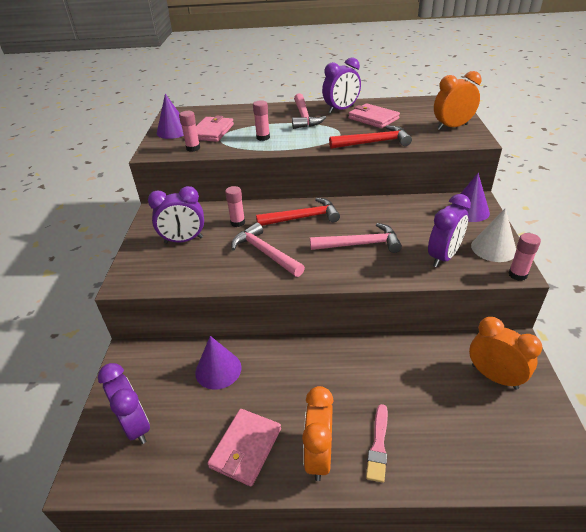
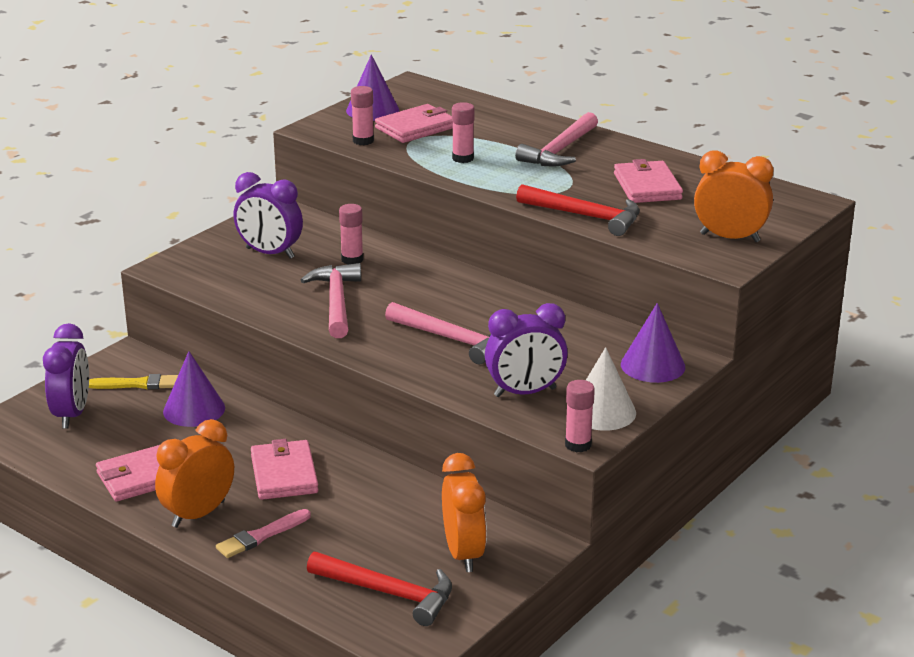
camera: 35 degrees right, 10 degrees down
(158, 372) = (137, 384): none -> yellow brush
(302, 218) = (432, 285): red hammer -> red hammer (388, 593)
(330, 384) = (284, 474): none -> pink wallet
(341, 110) = (628, 159): purple clock -> none

